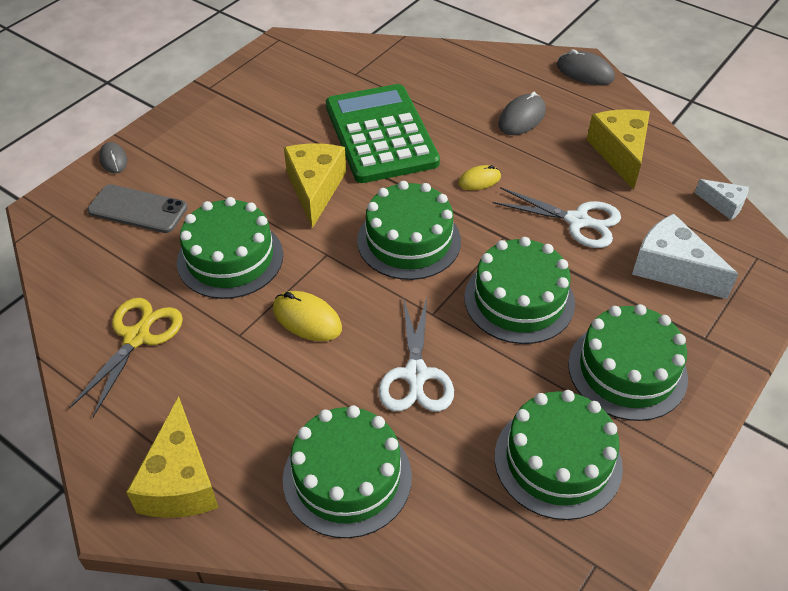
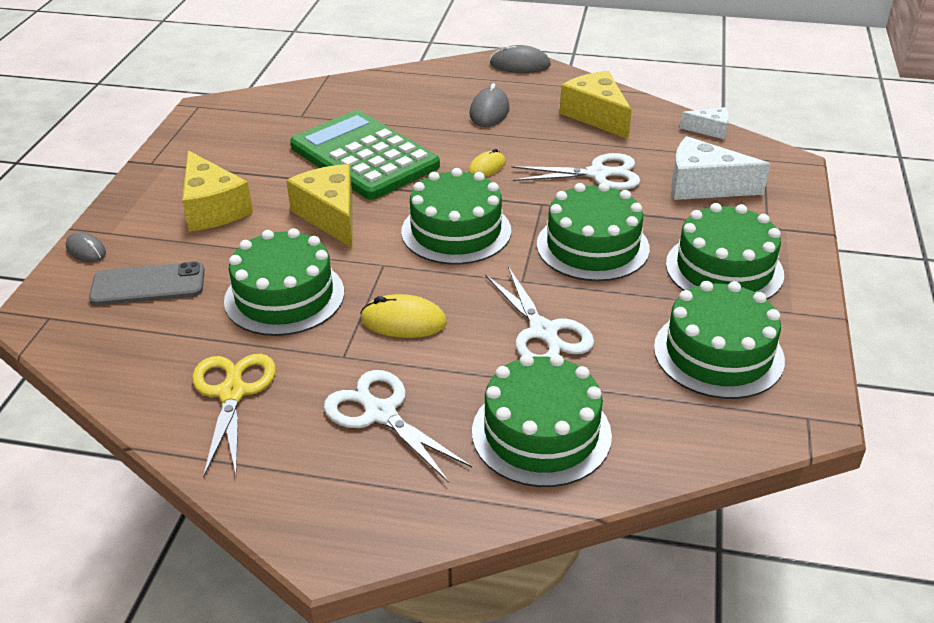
camera: 25 degrees left, 10 degrees down
(180, 481) = (375, 497): yellow cheese -> yellow cheese (213, 208)
(233, 403) = (380, 413): none -> white scissors

